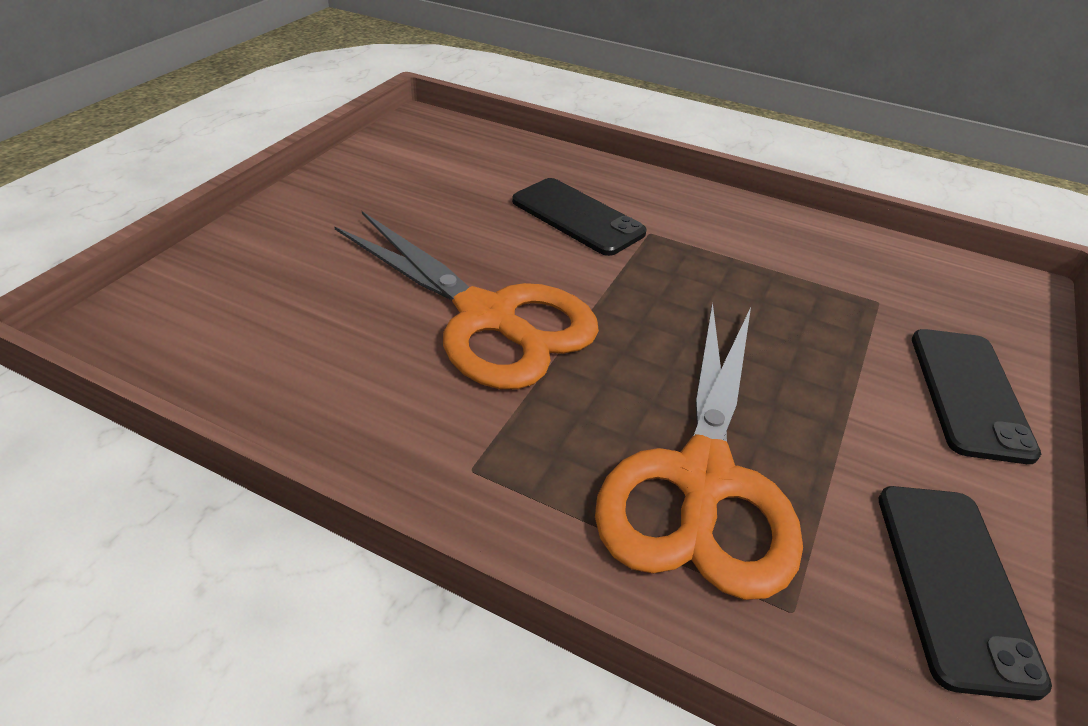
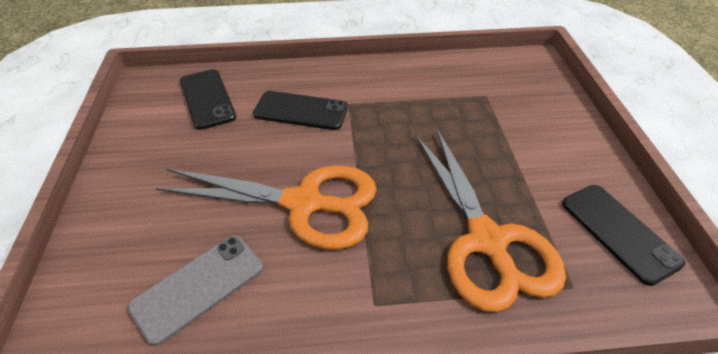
camera: 30 degrees left, 5 degrees up
(291, 344) = (198, 287): none -> grey phone
(969, 393) = (557, 128): black phone -> black phone (207, 99)

